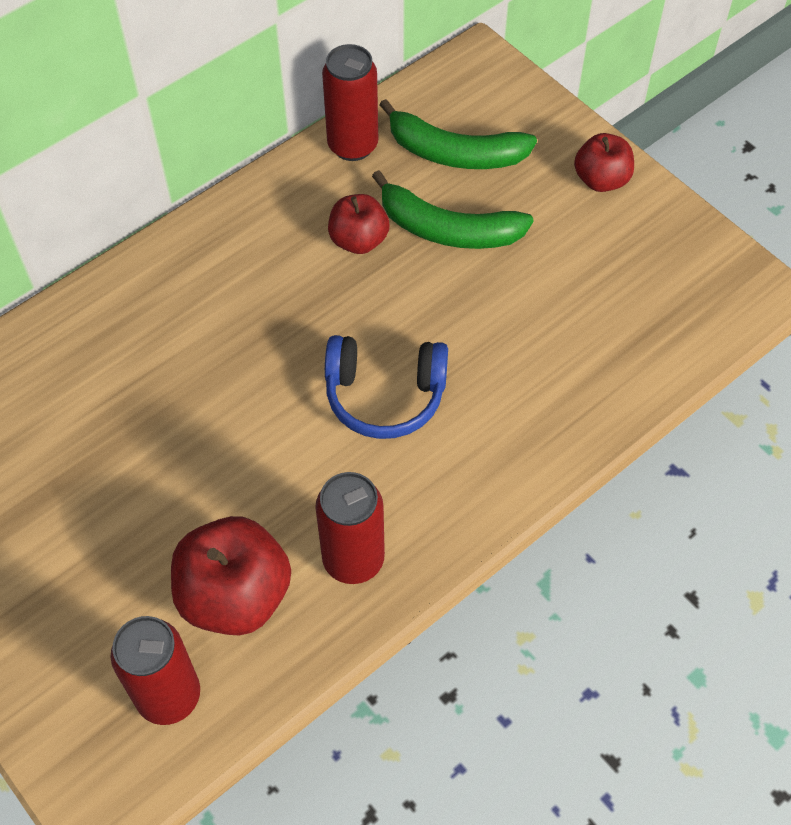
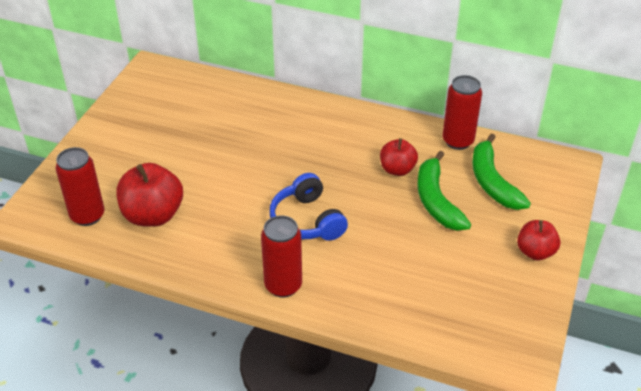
camera: 60 degrees right, 15 degrees down
(353, 559) = (200, 249): red can -> red can (283, 285)

